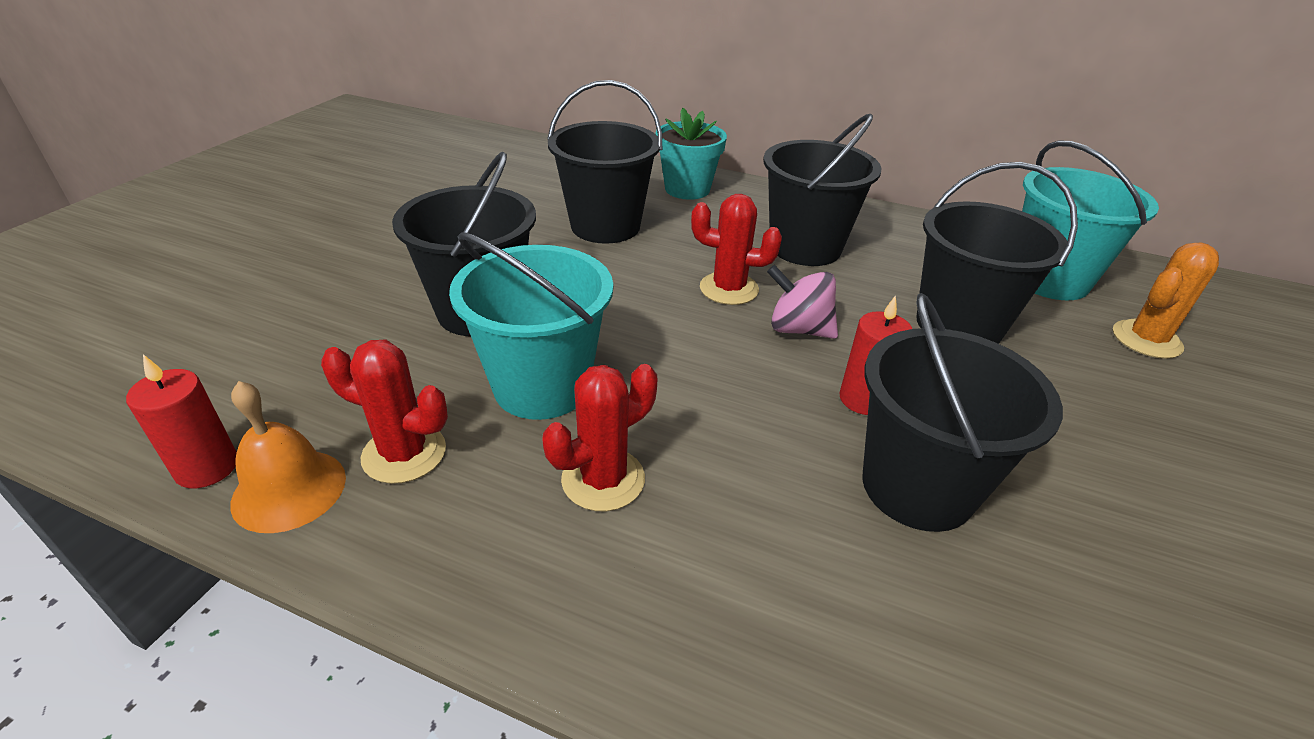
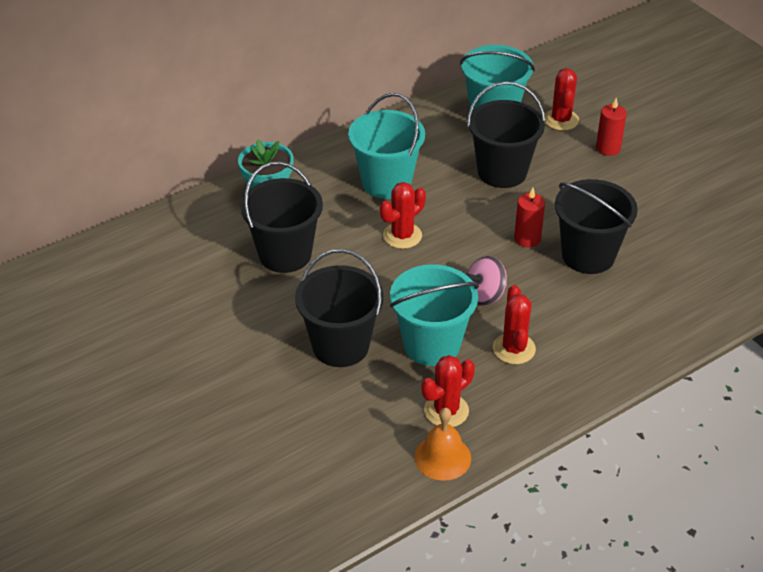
camera: 55 degrees left, 5 degrees up
(207, 467) = (403, 485): red candle -> red candle (608, 148)
(798, 329) = (459, 229): pink spinning top -> pink spinning top (485, 295)
(805, 247) = (386, 182): black bucket -> turquoise bucket
(1146, 339) = (561, 120): orange cactus -> red cactus

